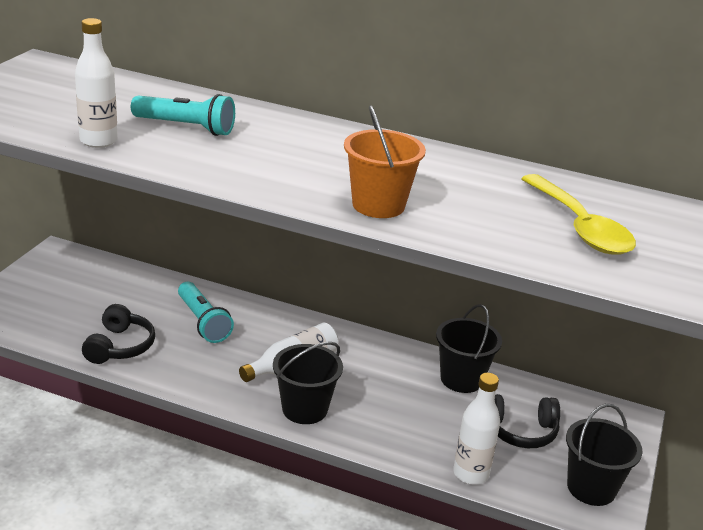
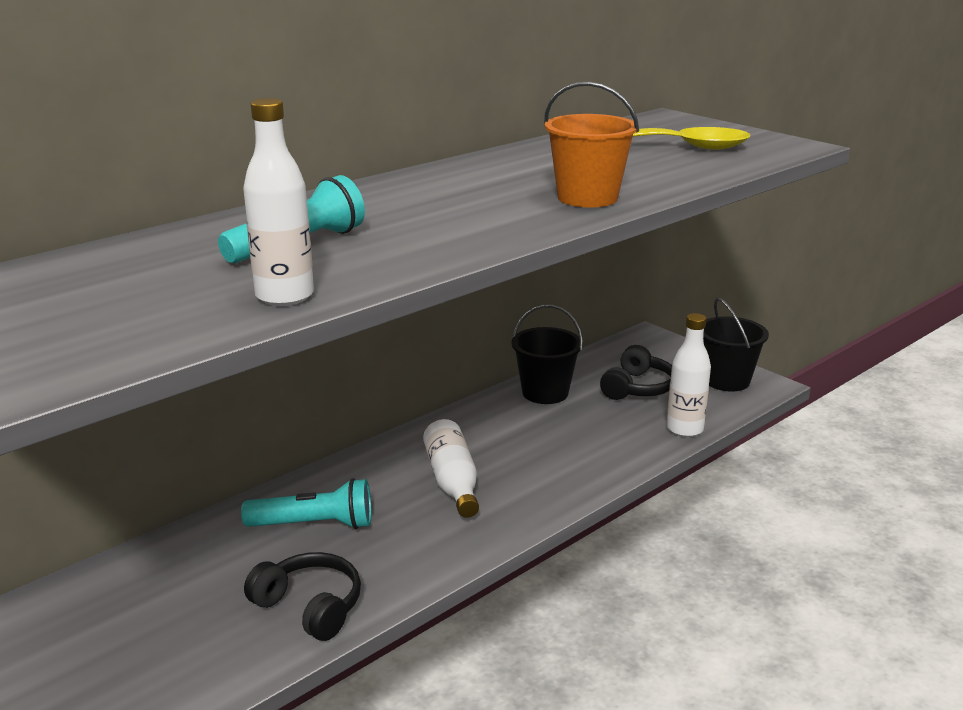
camera: 60 degrees left, 5 degrees down
(304, 409) = (536, 494): black bucket -> none

